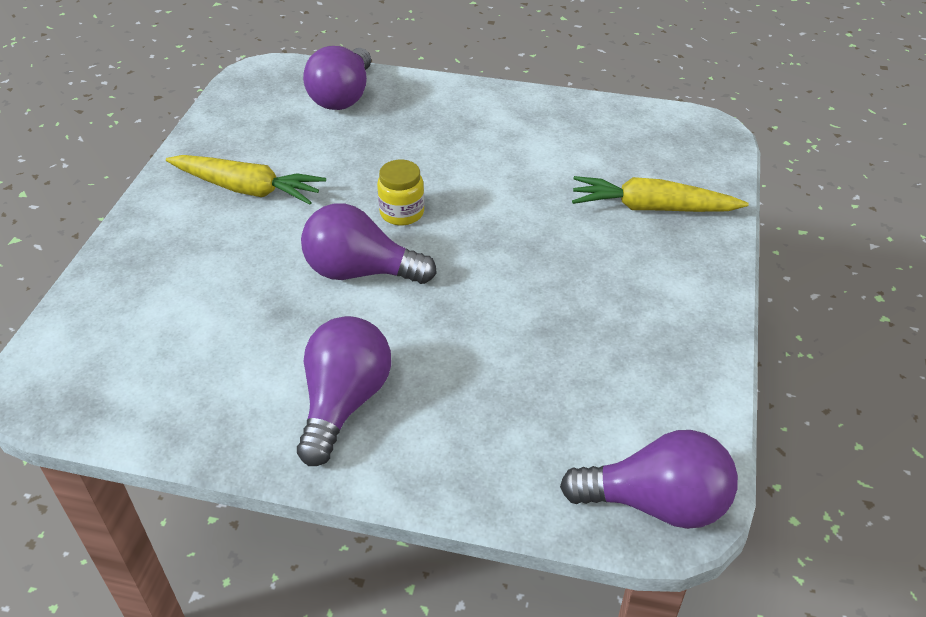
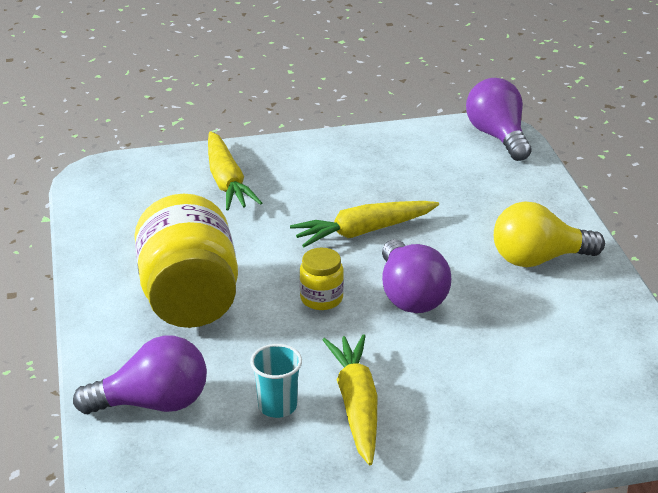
camera: 115 degrees left, 10 degrees down
(286, 150) = (277, 406): none -> turquoise cup
(344, 402) = (538, 259): purple light bulb -> yellow light bulb
(460, 140) = (189, 298): none -> yellow jar
(494, 277) = (364, 232): none -> yellow carrot

